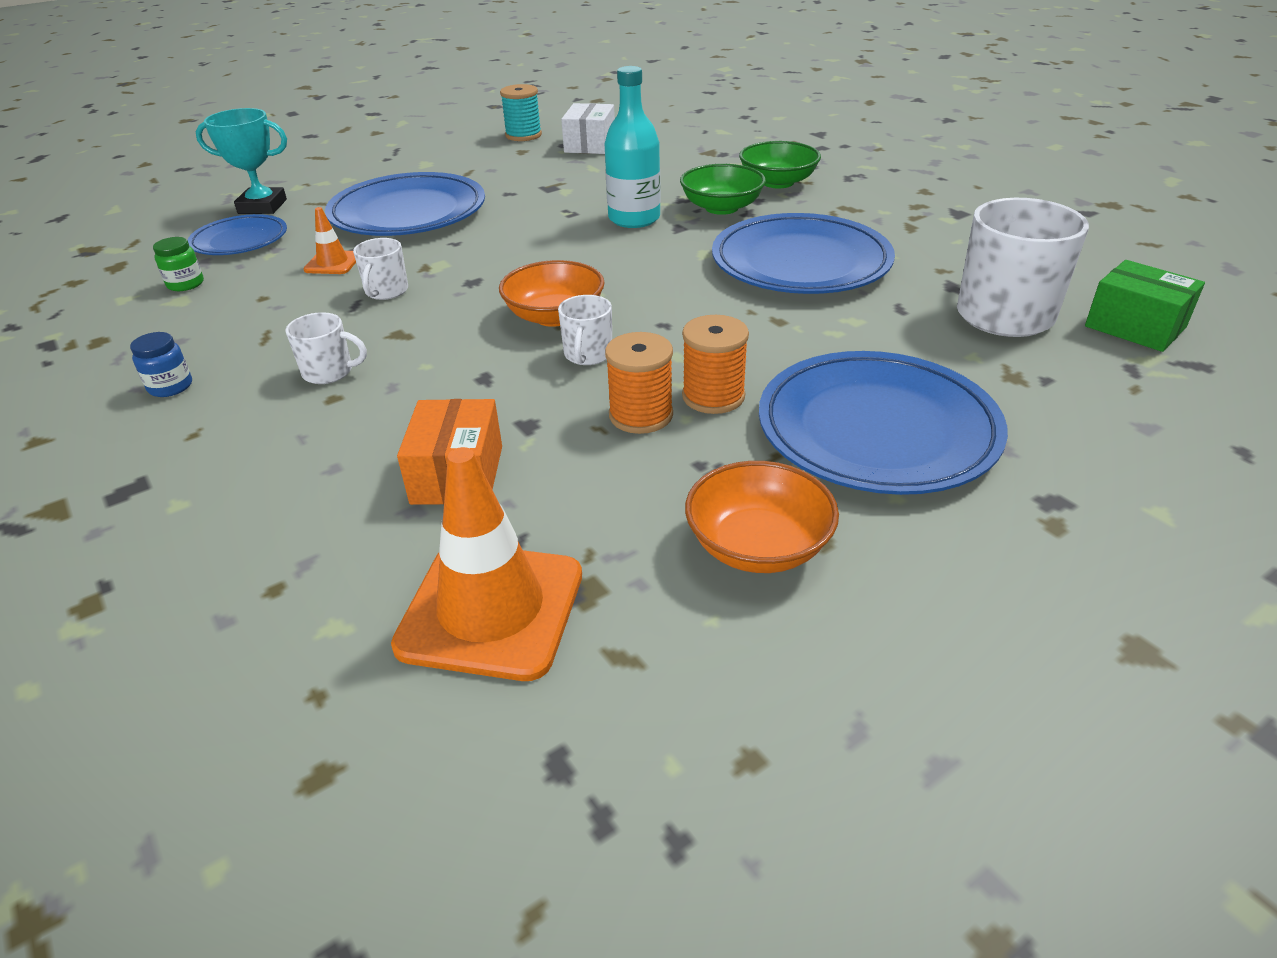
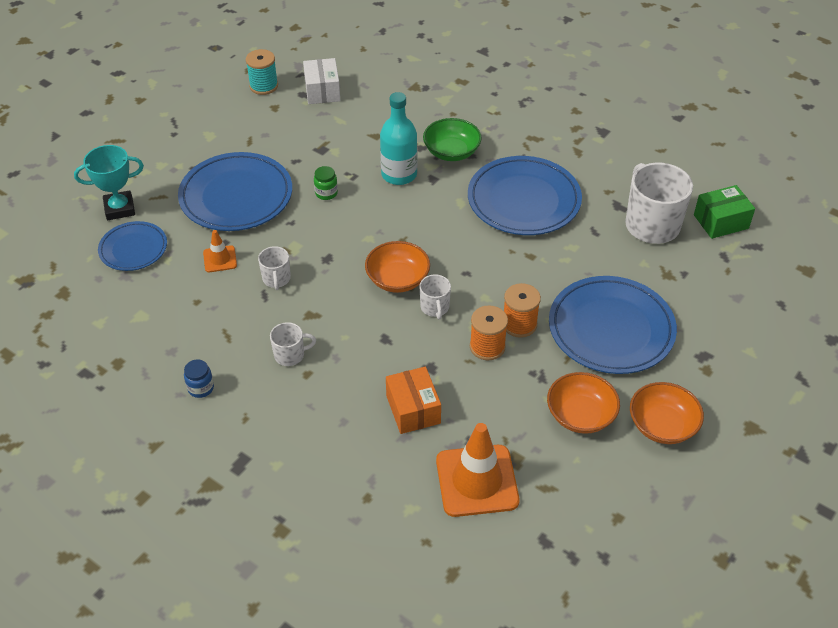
camera: 20 degrees left, 10 degrees up
(185, 284) = (132, 300): green jar -> green jar (326, 193)
(777, 182) = (477, 116): green bowl -> none
(925, 600) = (662, 425): none -> orange bowl
(1135, 327) = (721, 221): green box -> green box turned 45 degrees counterclockwise

